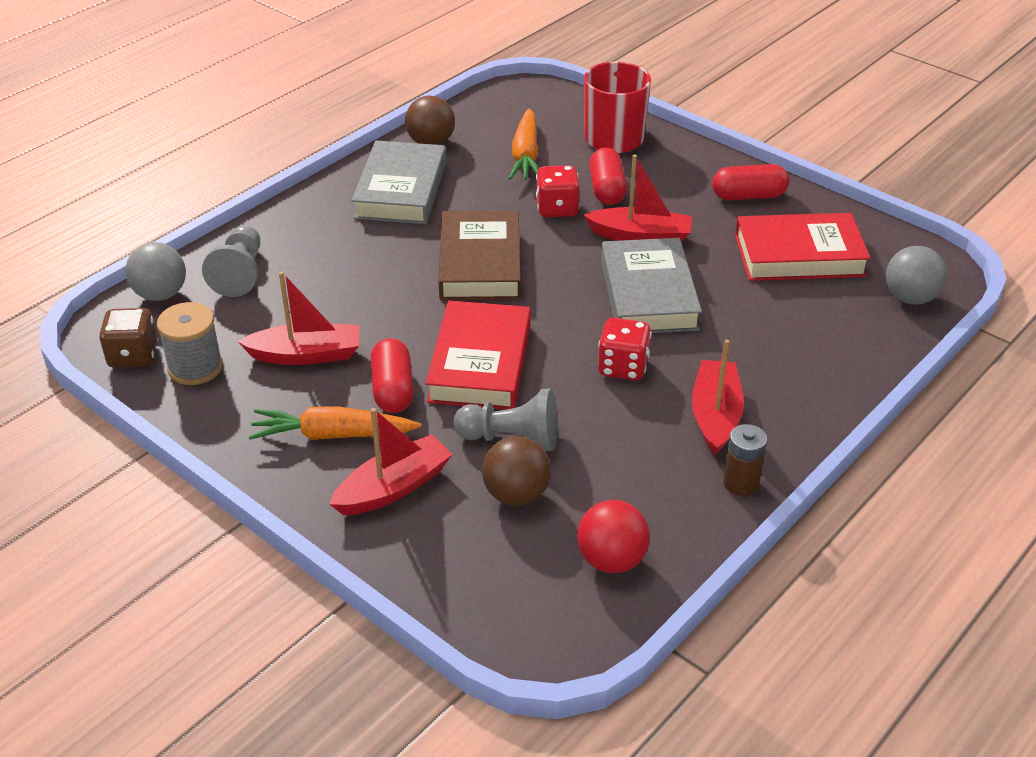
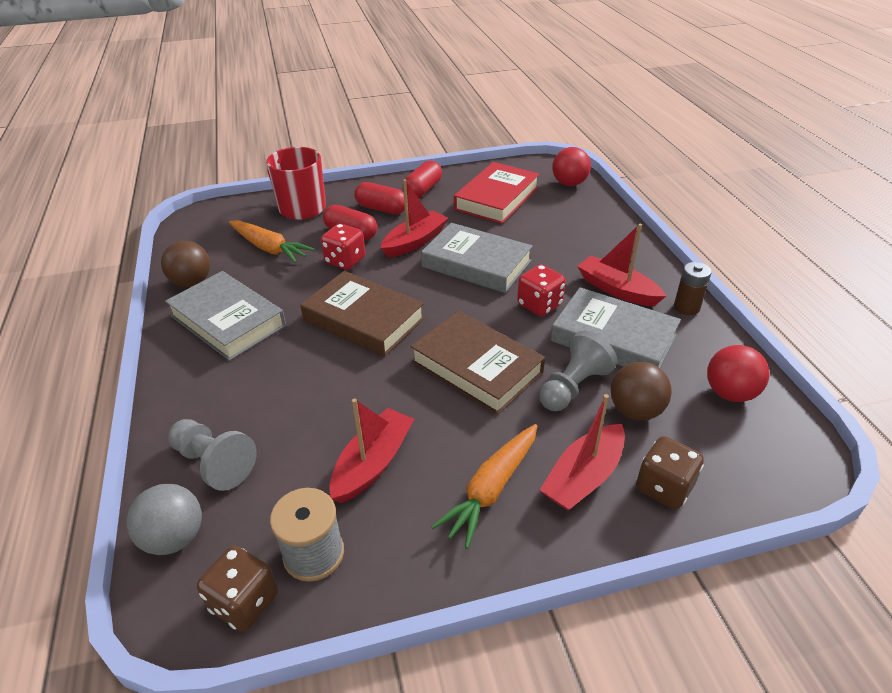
camera: 55 degrees left, 0 degrees up
(393, 390) = (465, 428): red capsule -> red capsule (381, 209)
(393, 487) = (583, 477): red boat -> red boat turned 135 degrees counterclockwise
(424, 546) = (664, 487): none -> brown dice
(480, 363) = (477, 367): red book -> brown book
(620, 441) = (613, 338): none -> grey book
(910, 298) = (569, 183): grey ball -> red ball

